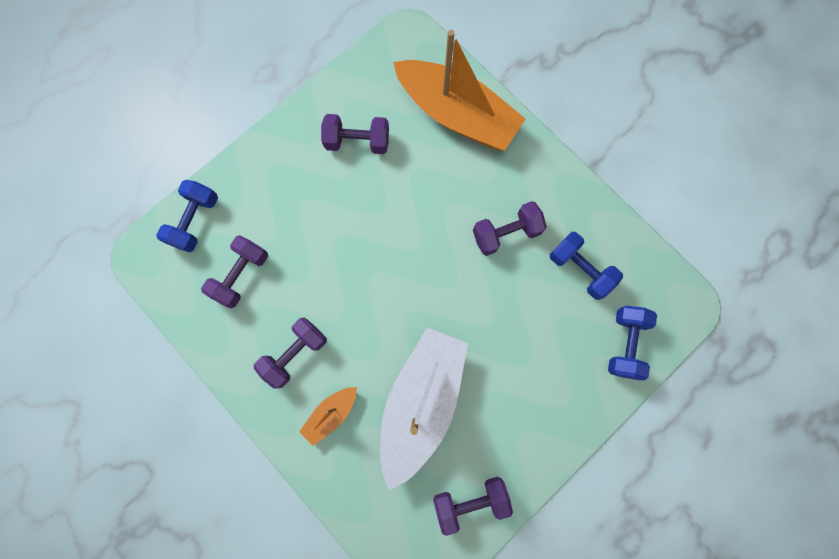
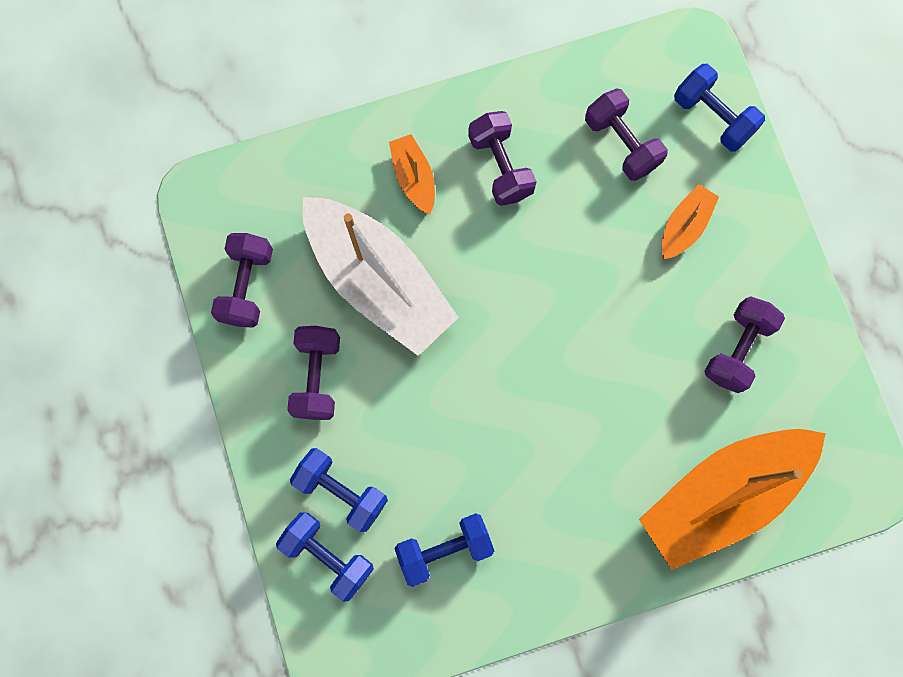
camera: 115 degrees right, 0 degrees up
(286, 208) = (684, 226): none -> orange boat
(506, 233) = (533, 478): purple dumbbell -> purple dumbbell (317, 376)
(579, 355) = (341, 491): none -> blue dumbbell

